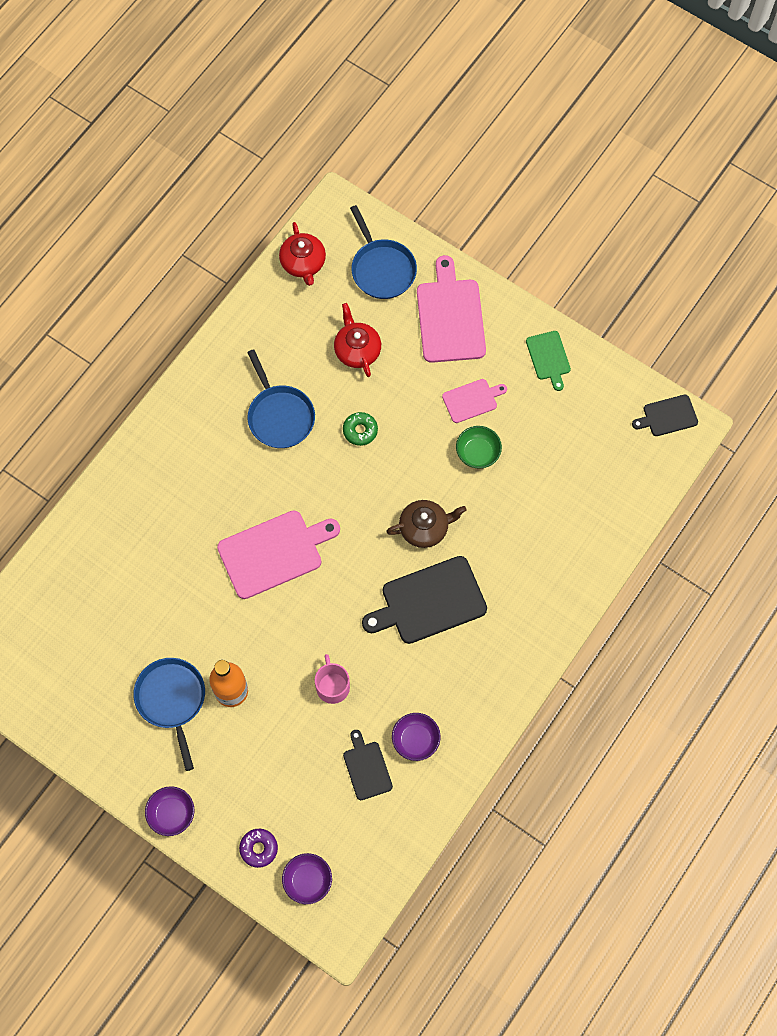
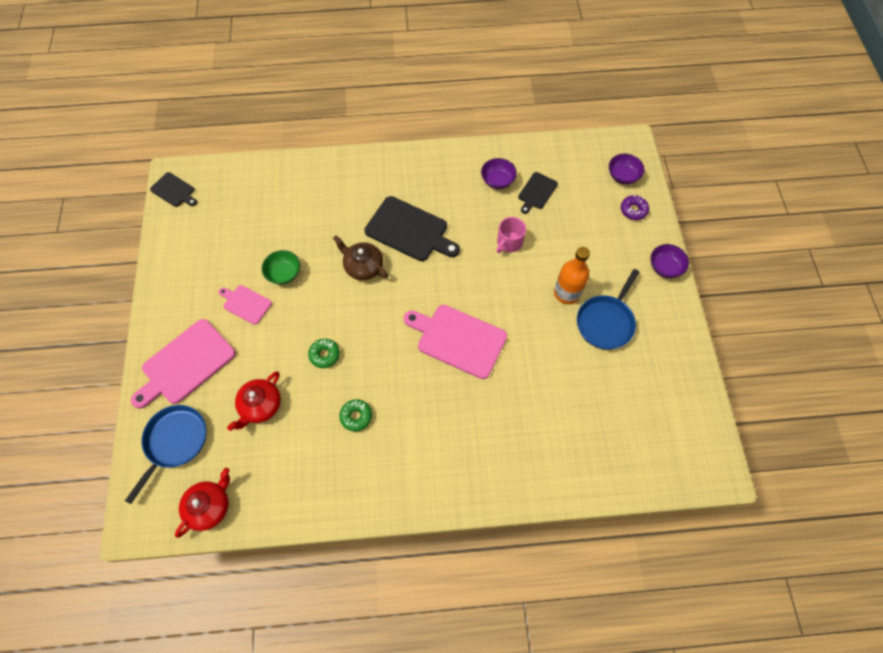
camera: 130 degrees left, 5 degrees down
(280, 416) = (356, 416): blue pan -> green donut
(548, 358) = (176, 281): green cutting board -> none

